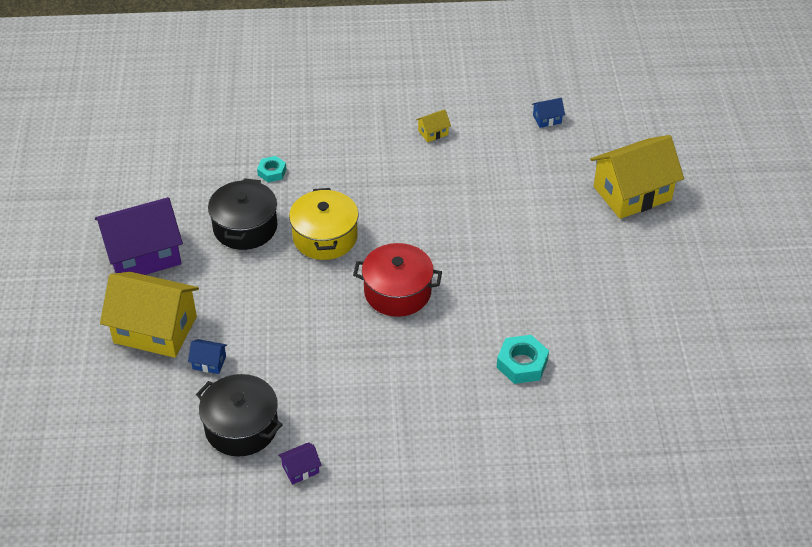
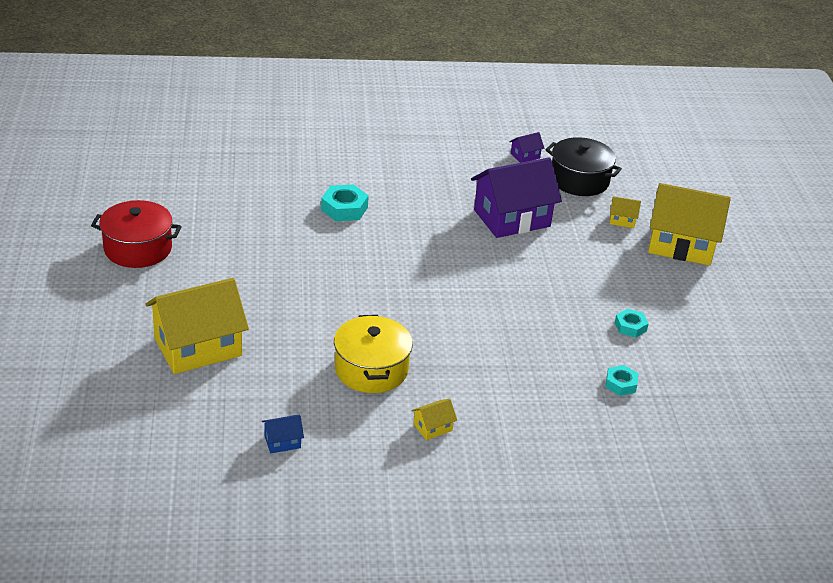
camera: 175 degrees right, 10 degrees down
(143, 255) = (724, 304): purple house -> purple house (512, 218)
(209, 362) = (622, 220): blue house -> yellow house
(245, 227) = (630, 326): black pot -> turquoise nut
(325, 237) = (543, 314): yellow pot -> yellow pot (371, 369)
(397, 292) = (461, 264): red pot -> red pot (138, 248)

